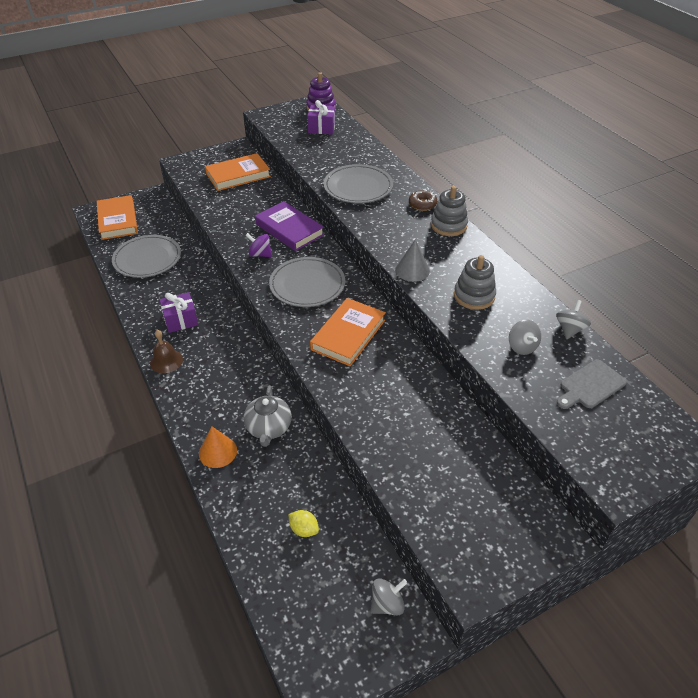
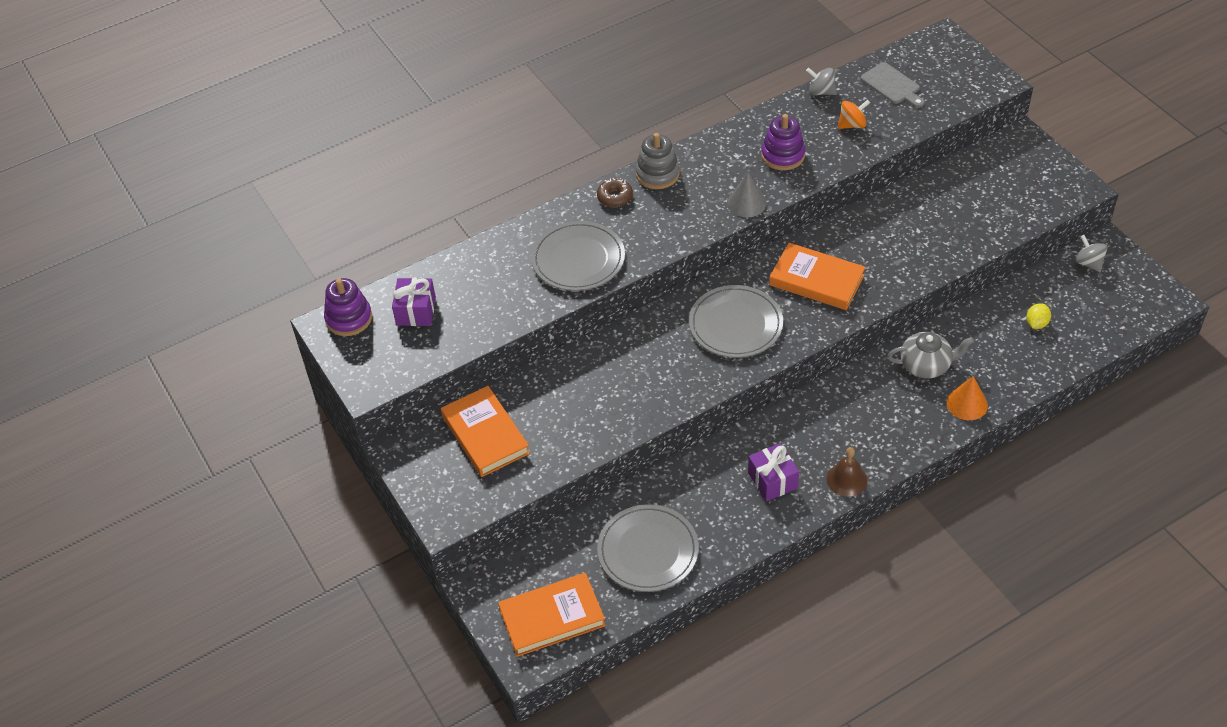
camera: 90 degrees left, 5 degrees up
(260, 254) = (680, 379): purple spinning top -> none
(289, 229) = (622, 355): purple book -> none
(474, 296) = (783, 155): grey stacking toy -> purple stacking toy
(522, 347) = (852, 125): grey spinning top -> orange spinning top

